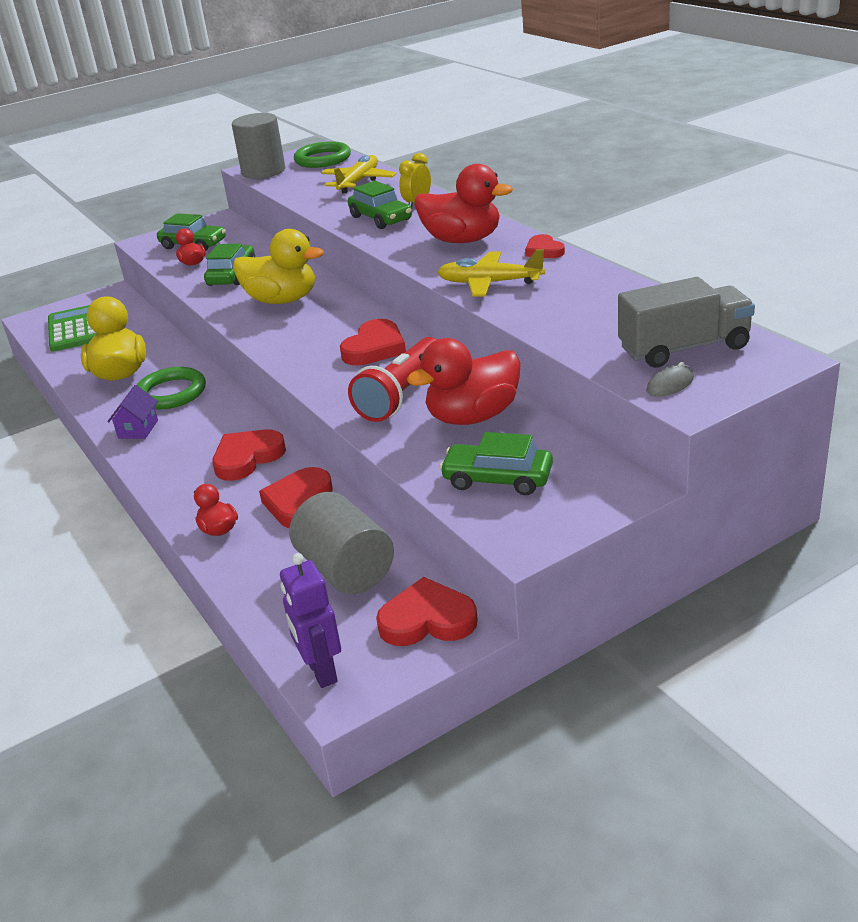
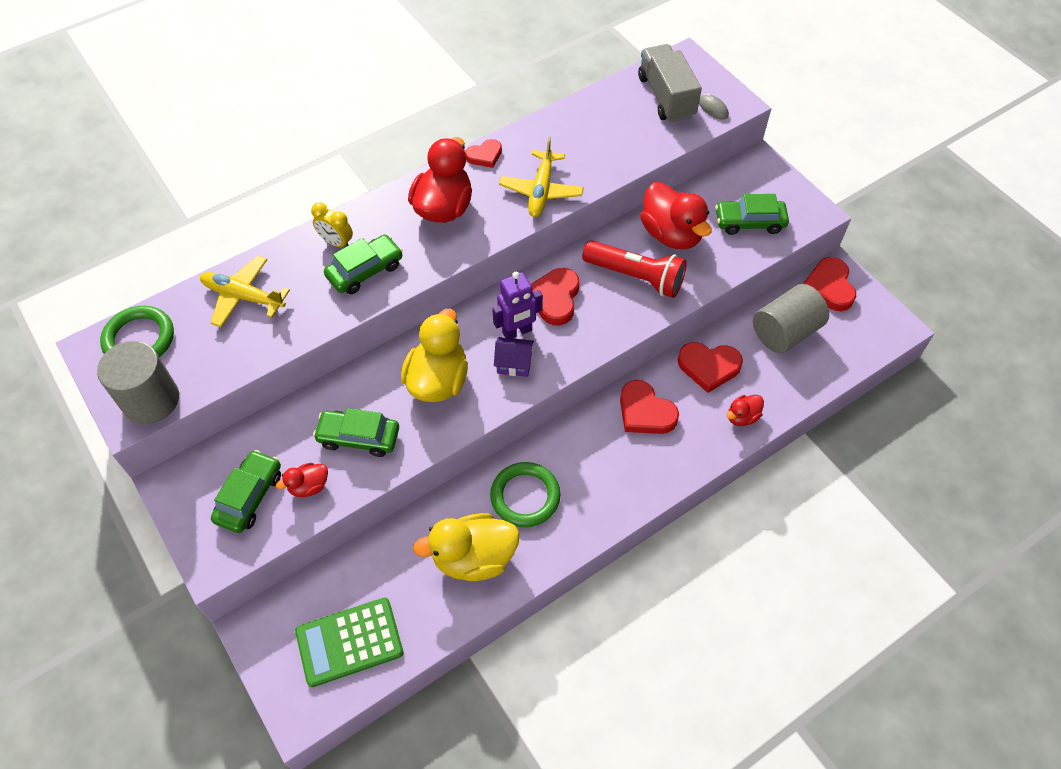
camera: 95 degrees left, 25 degrees up
(138, 429) = (590, 512): purple house -> purple house (514, 364)
(321, 671) = (879, 337): purple robot -> purple robot (517, 332)
(374, 348) = (555, 298): red heart -> red heart turned 105 degrees counterclockwise
(497, 479) = (749, 222): green car -> green car turned 75 degrees clockwise

